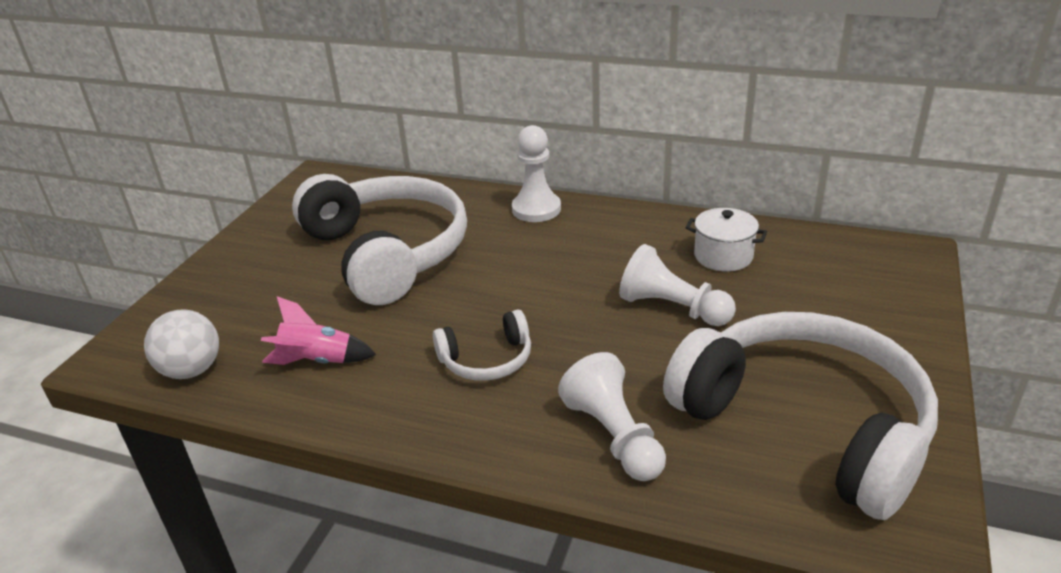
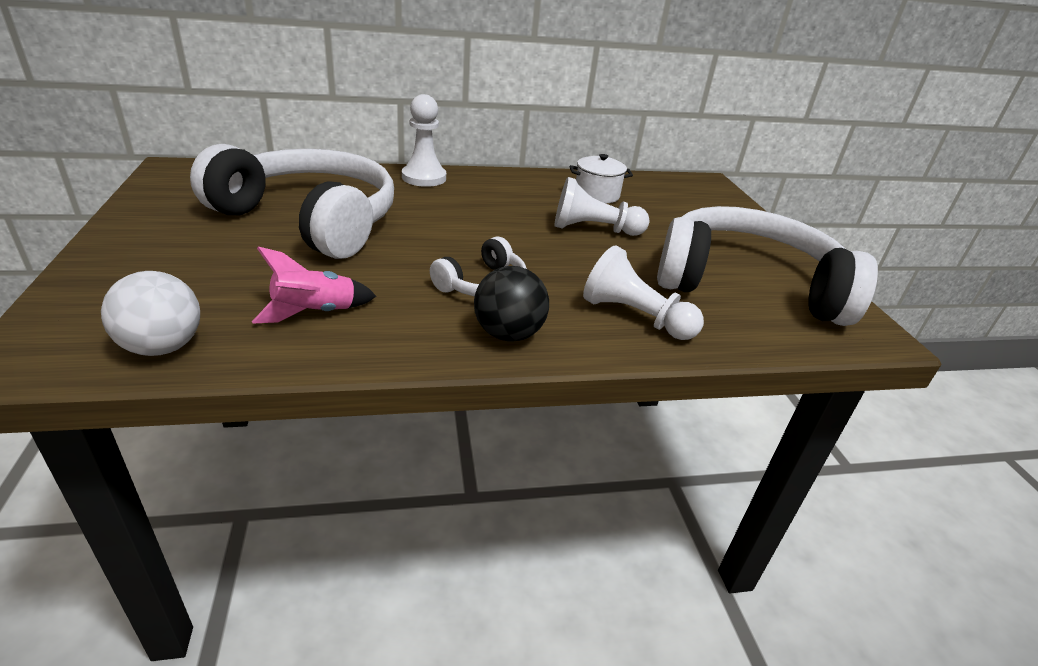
camera: 35 degrees left, 0 degrees up
(463, 425) = (508, 334): none -> black ball

